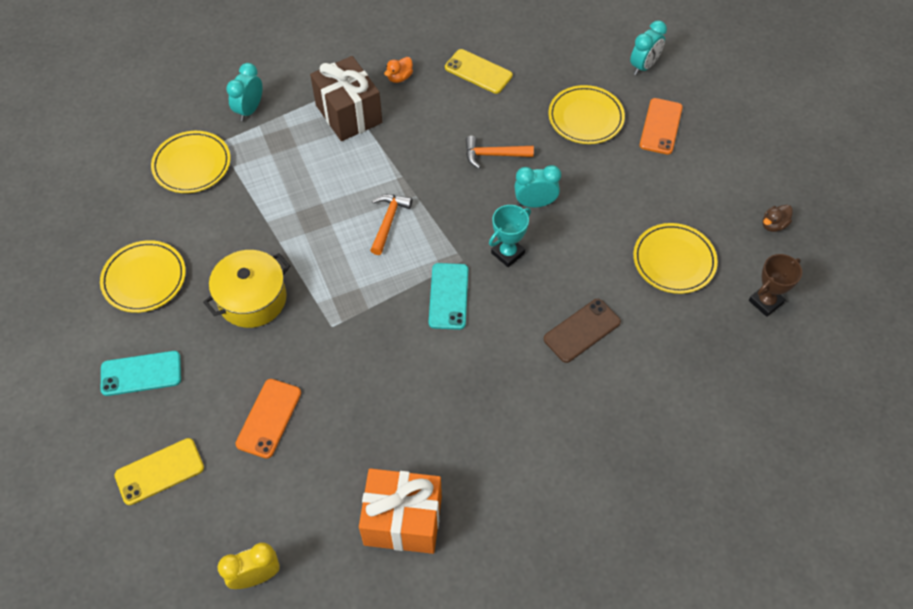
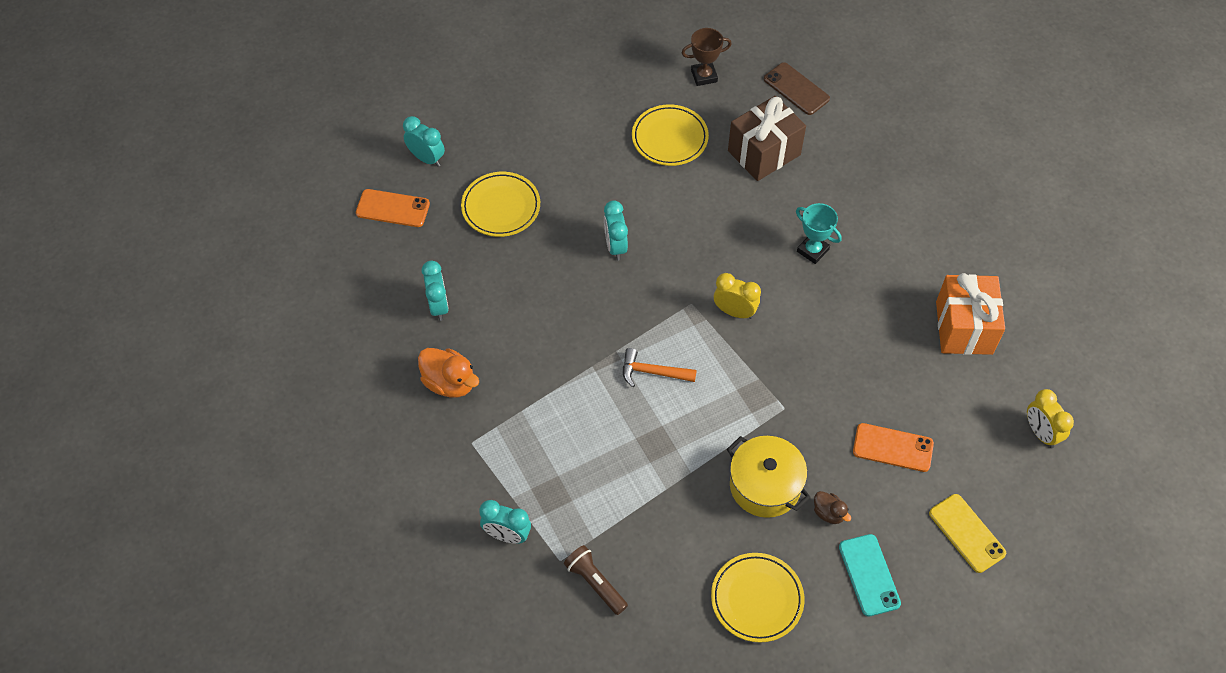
camera: 95 degrees left, 0 degrees up
(192, 165) = (595, 583): yellow plate -> brown flashlight
(348, 114) = (508, 428): brown gift -> brown gift (764, 153)
(399, 77) = (450, 383): orange duck -> orange duck, size x1.75
(448, 296) = (734, 312): turquoise phone -> yellow clock
(478, 71) = (438, 306): yellow phone -> turquoise clock
(493, 155) = (556, 285): orange hammer -> none
(508, 253) = (678, 266): turquoise trophy -> turquoise trophy (812, 250)
(582, 331) = (755, 205): brown phone -> brown phone (796, 89)
(660, 126) = (508, 145): orange phone -> orange phone (392, 208)
(765, 302) = (704, 76): brown trophy -> brown trophy turned 60 degrees counterclockwise
(773, 225) = (620, 66): brown duck -> brown duck (829, 513)

